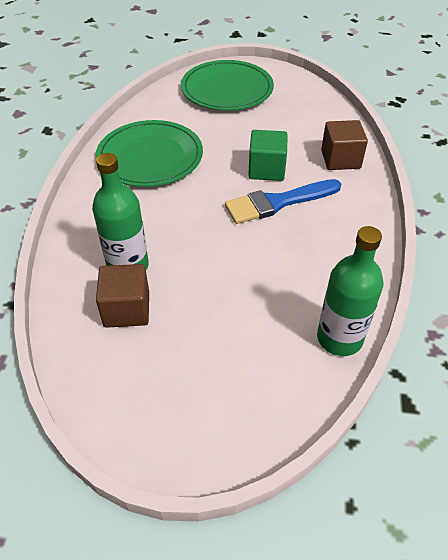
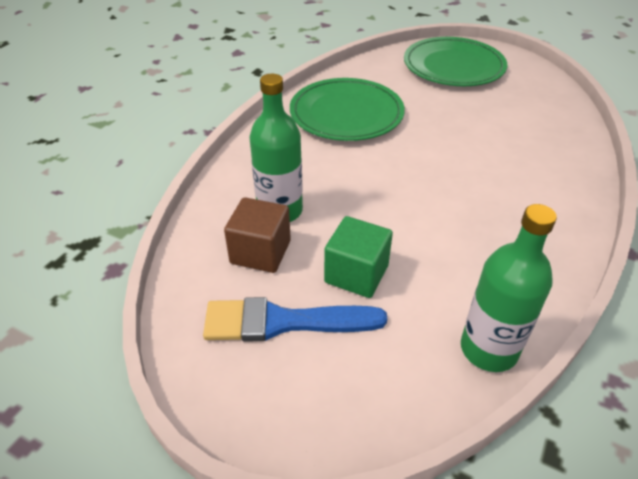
camera: 20 degrees right, 5 degrees down
(266, 169) = (467, 150): green cube -> green cube (356, 274)
(278, 202) = (468, 186): blue brush -> blue brush (283, 322)
(340, 159) = (559, 158): brown cube -> none

